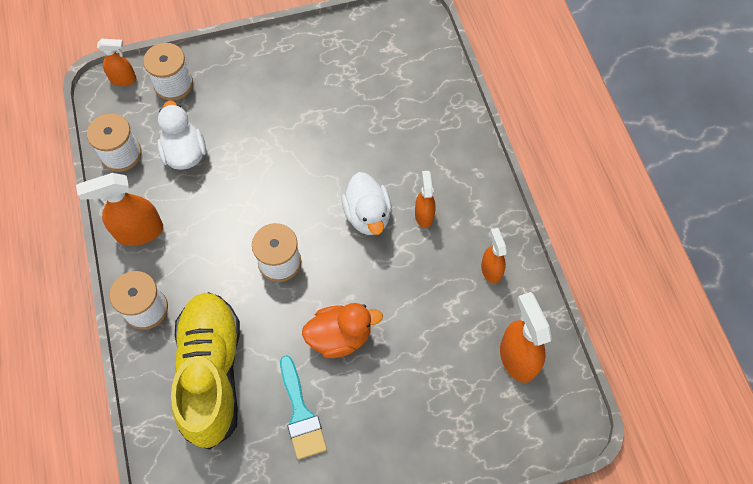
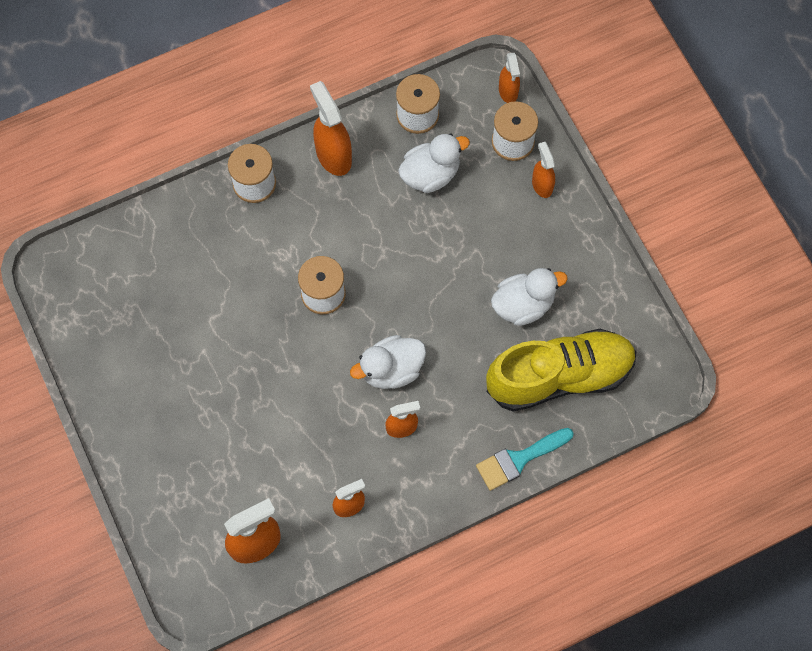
camera: 80 degrees right, 5 degrees up
(211, 373) = (200, 257): yellow shoe -> yellow shoe (559, 376)
(221, 70) = (542, 185): none -> orange spray bottle
(301, 414) = (171, 345): turquoise brush -> turquoise brush (519, 459)
(329, 103) = (523, 305): none -> white duck
(340, 337) = (253, 367): orange duck -> none

